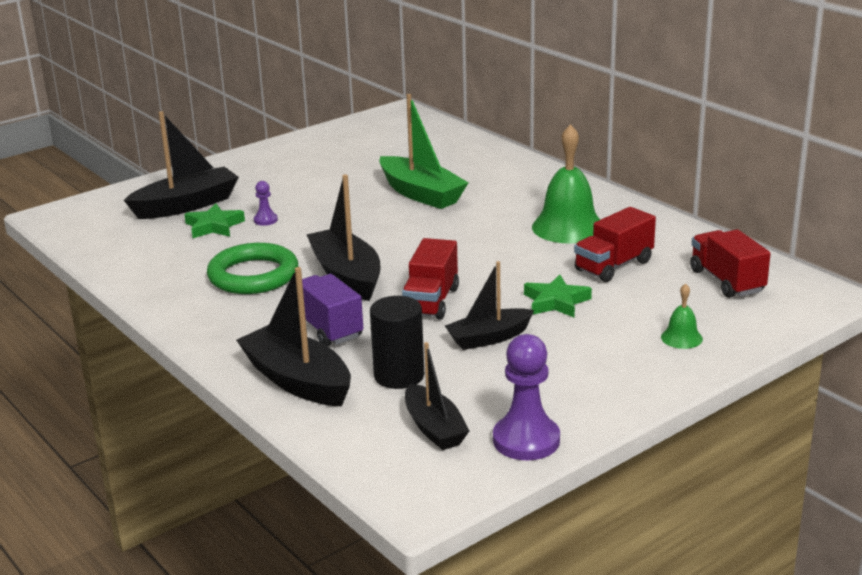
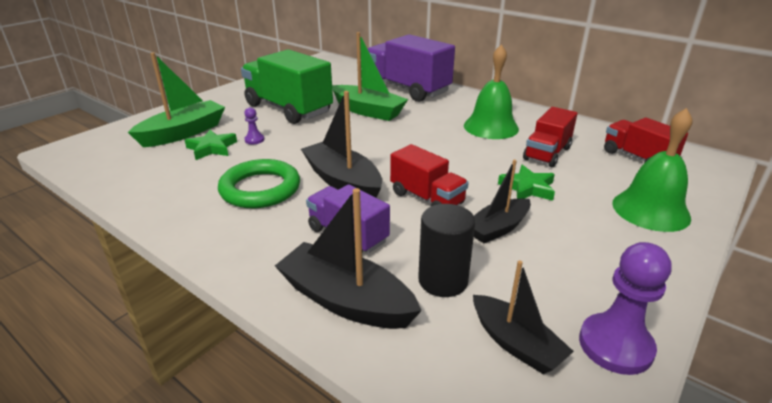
camera: 15 degrees left, 5 degrees up
(186, 205) = (183, 133): black boat -> green boat
(321, 184) = (288, 109): none -> green truck
(431, 302) = (427, 198): red truck -> red truck turned 45 degrees counterclockwise
(491, 166) = (407, 89): none -> purple truck
(681, 338) = (650, 210): green bell -> green bell, size x2.09

